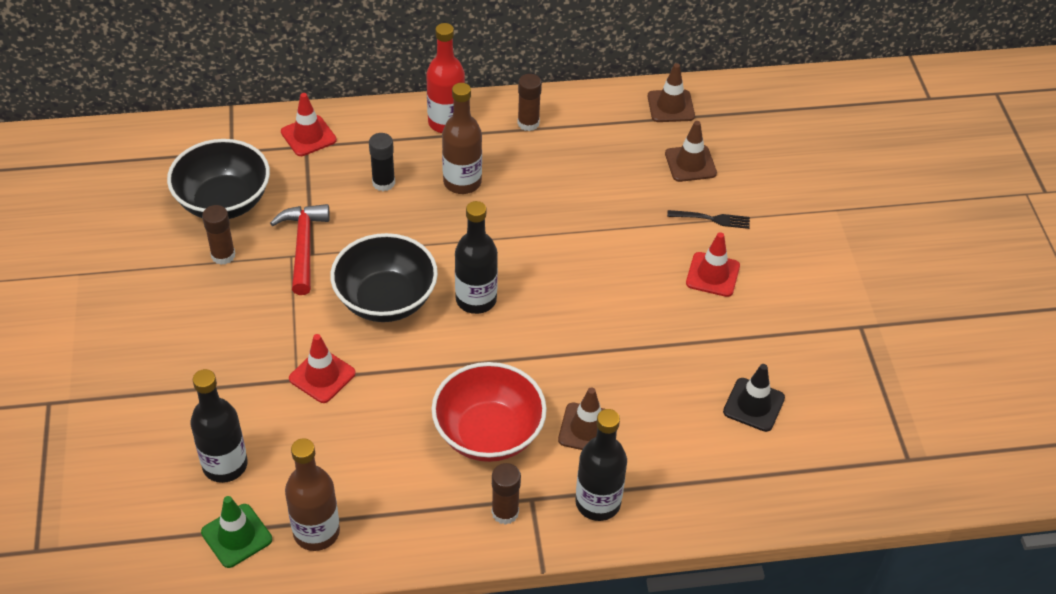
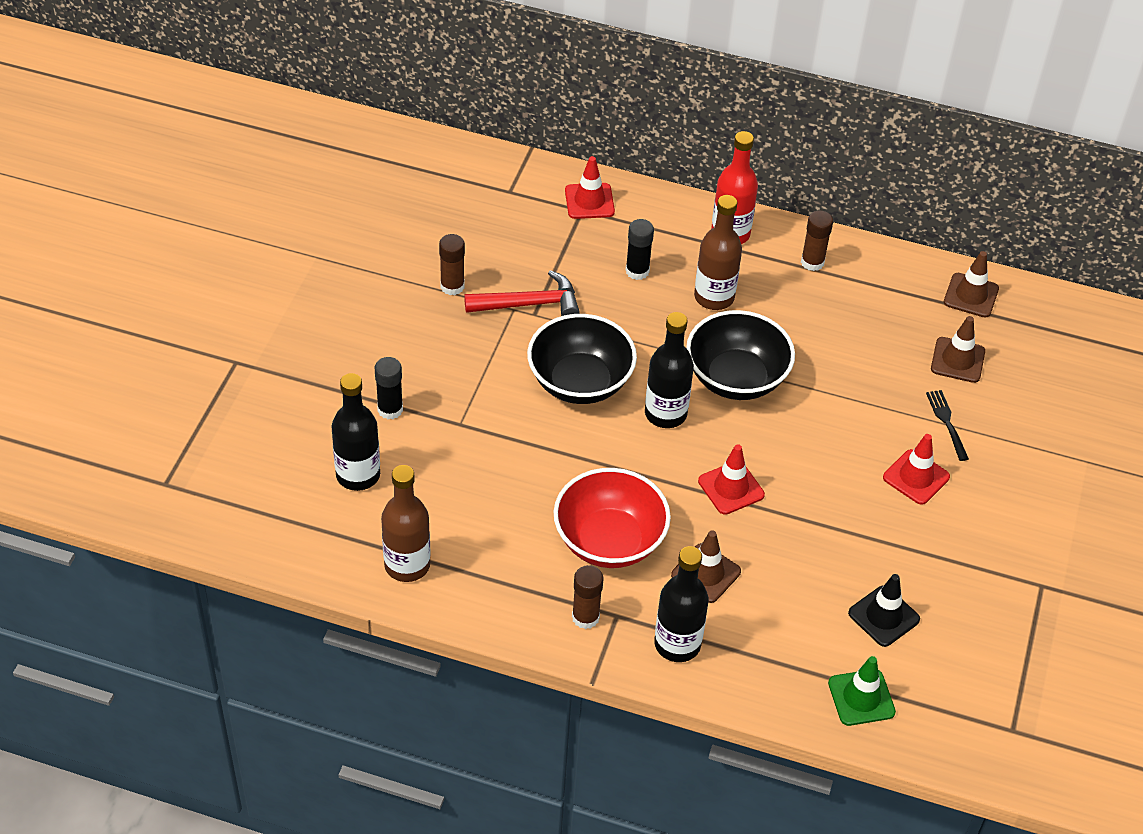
camera: 25 degrees right, 0 degrees up
(223, 202) = (478, 236): black bowl -> black bowl (736, 378)
(224, 391) = (390, 409): none -> black glue stick
(236, 536) = (337, 540): green traffic cone -> green traffic cone (861, 698)
(303, 246) = (530, 304): red hammer -> red hammer turned 60 degrees clockwise
(322, 376) = (484, 429): red traffic cone -> red traffic cone (731, 488)
(711, 219) = (947, 423): black fork -> black fork turned 135 degrees counterclockwise

